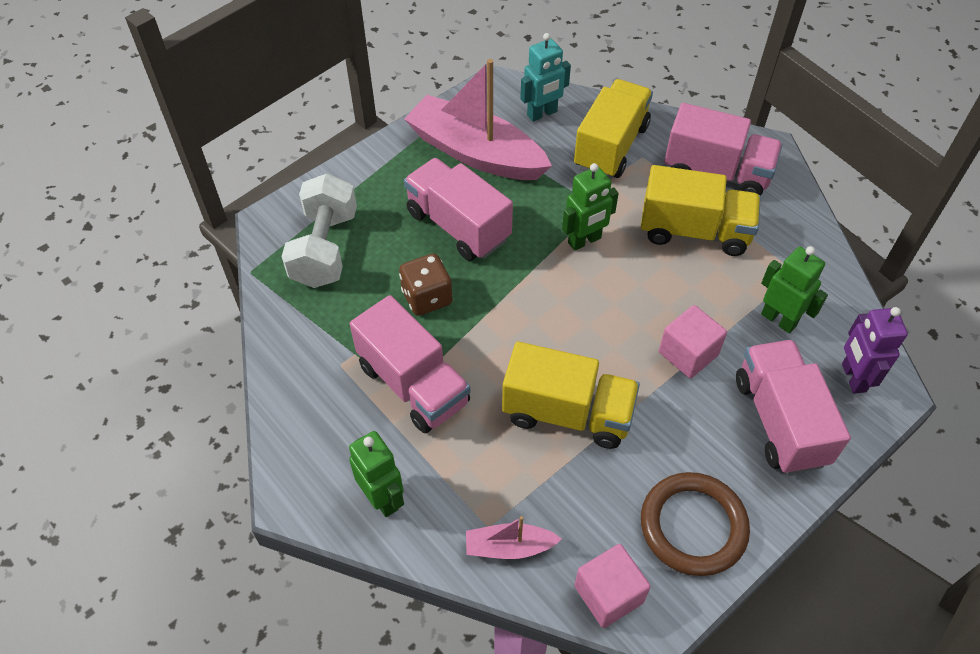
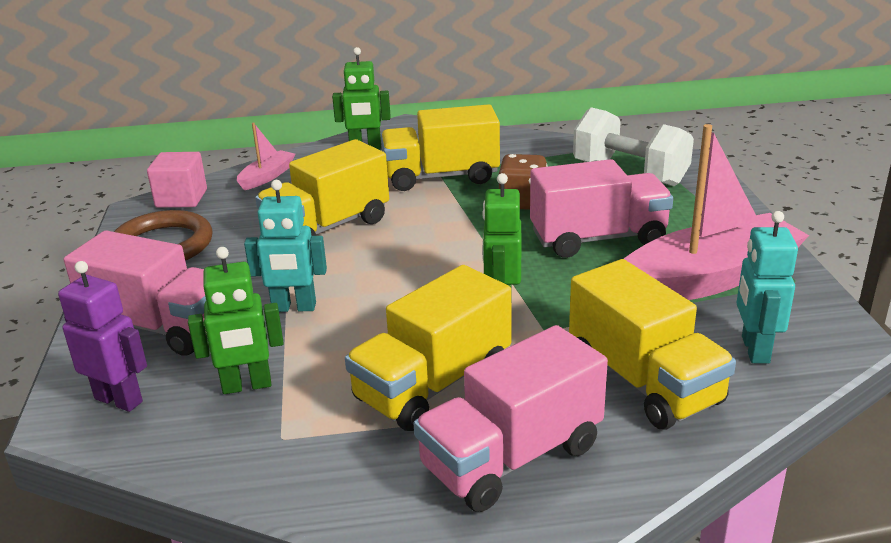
camera: 125 degrees right, 25 degrees down
(413, 384) = (441, 177): pink truck -> yellow truck
(688, 353) = (294, 308): pink cube -> turquoise robot

